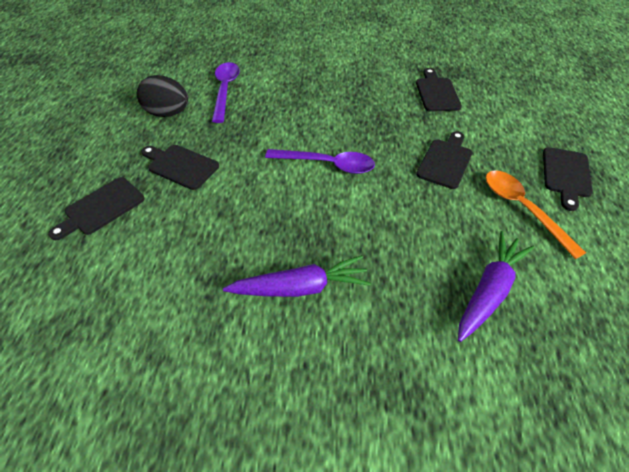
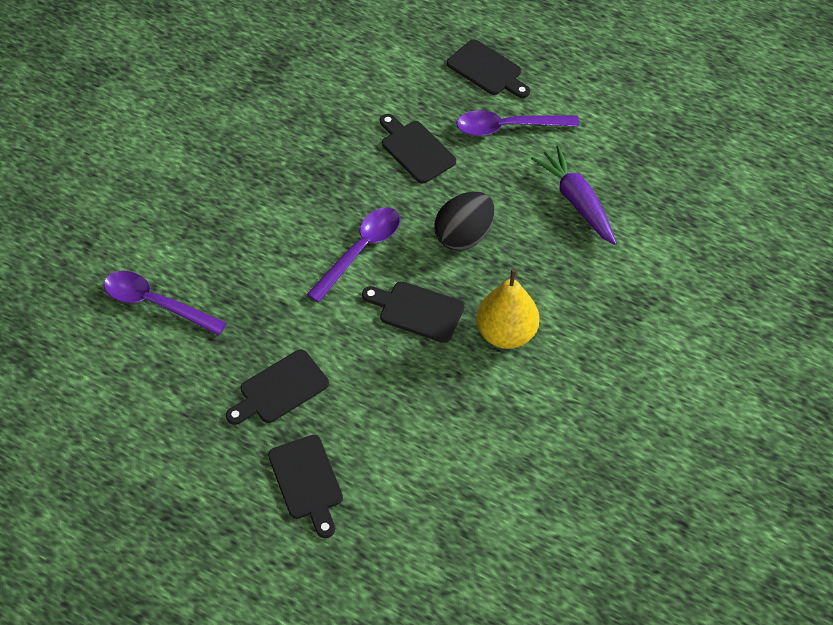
camera: 65 degrees left, 5 degrees up
(168, 113) = (166, 380): black egg -> black egg (464, 236)
(301, 287) = (506, 333): purple carrot -> yellow pear
(436, 93) = (303, 98): black cutting board -> black cutting board (417, 311)
(522, 209) = (508, 127): orange spoon -> purple spoon

